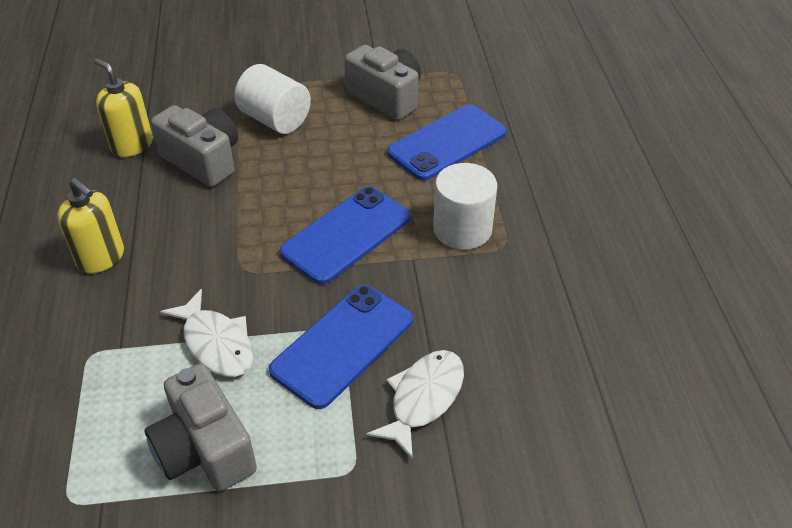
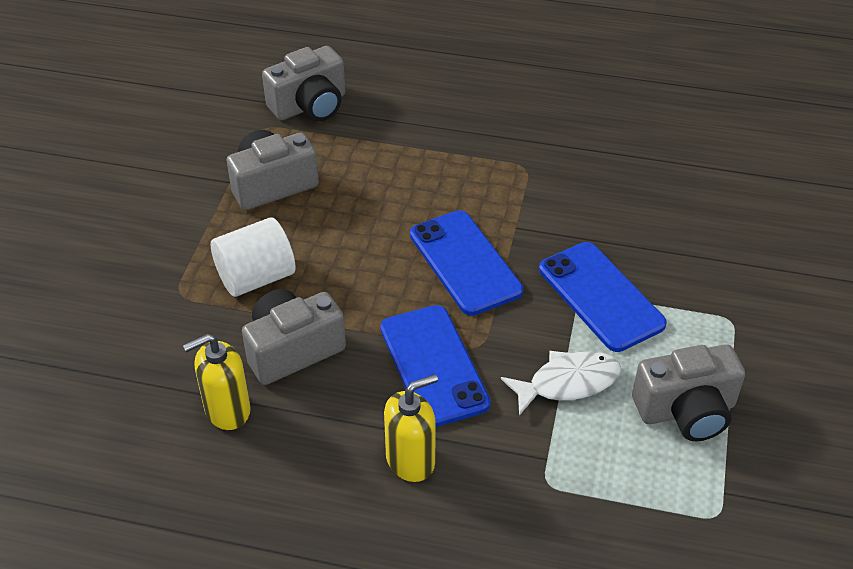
camera: 70 degrees left, 0 degrees up
(423, 399) = (674, 261): white fish -> none
(447, 143) = (370, 162): blue phone -> blue phone (433, 365)
(462, 229) = (493, 186): white cylinder -> none
(500, 89) = (310, 105): none -> grey camera

